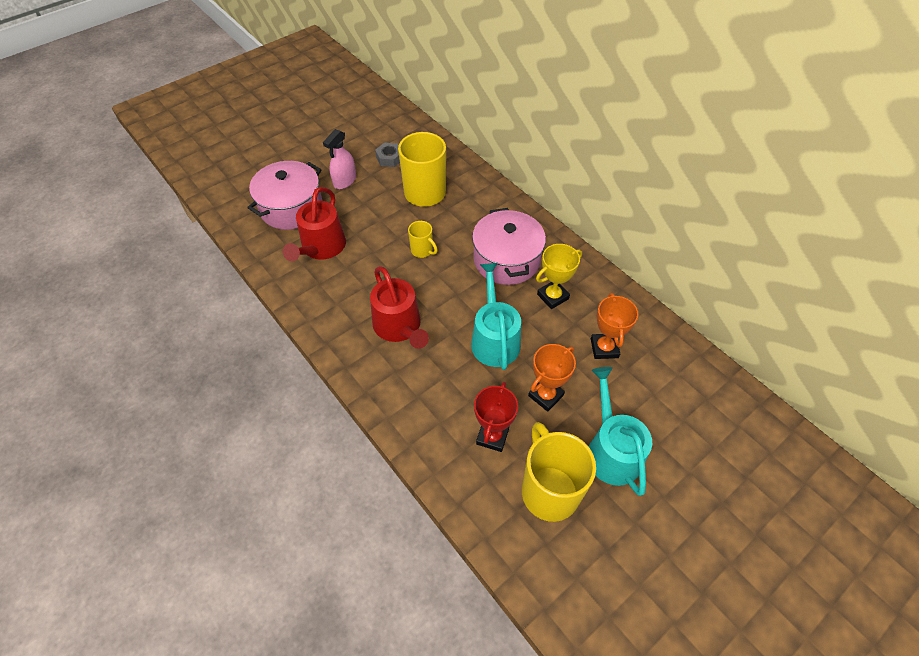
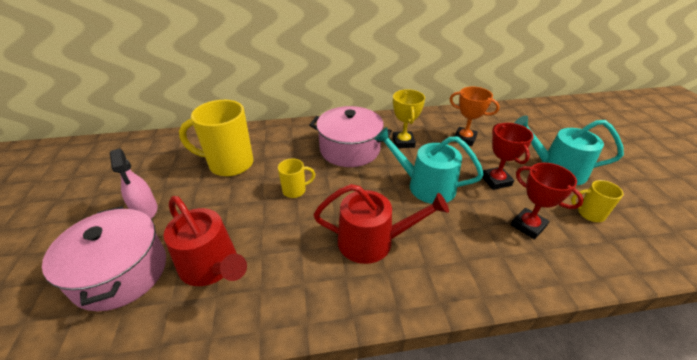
camera: 60 degrees left, 15 degrees down
(389, 158) = (162, 169): grey nut -> none
(545, 395) = (496, 180): orange trophy -> red trophy
(549, 490) = (589, 214): yellow mug -> yellow mug, size x0.49

